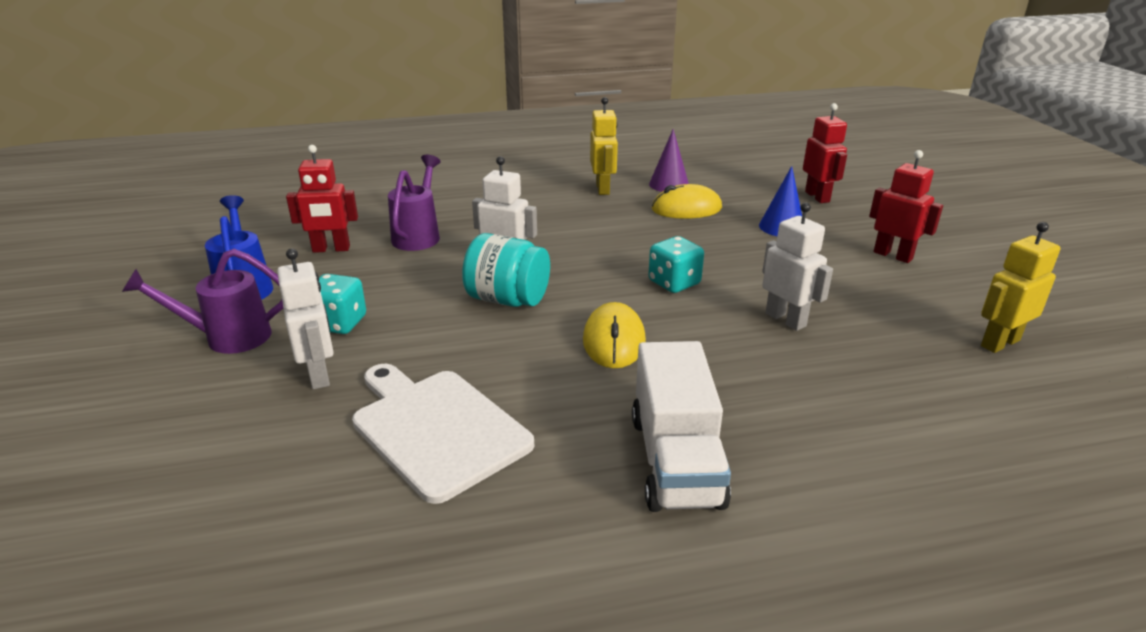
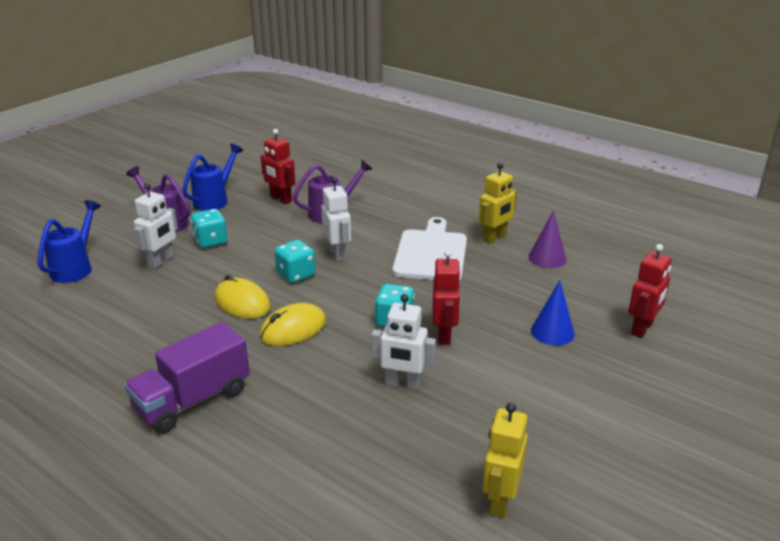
camera: 50 degrees right, 0 degrees up
(200, 454) = (75, 268): none -> blue watering can
(436, 428) = (150, 314): white cutting board -> white cutting board (431, 253)
(508, 300) = (296, 275): turquoise jar -> turquoise dice
(676, 460) = (193, 400): white truck -> purple truck
(686, 209) = (516, 281): yellow mouse -> yellow mouse (242, 303)
(786, 319) = (403, 384): white robot -> white robot turned 90 degrees clockwise
(893, 255) = (584, 402): red robot -> red robot (444, 335)
(999, 343) = (500, 500): yellow robot -> yellow robot turned 90 degrees counterclockwise

